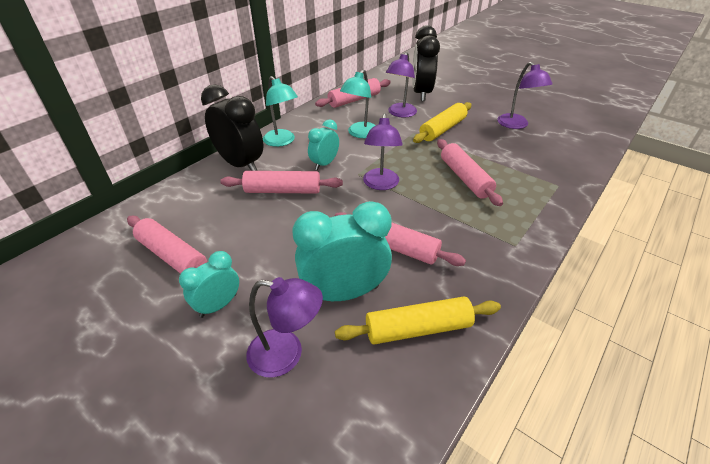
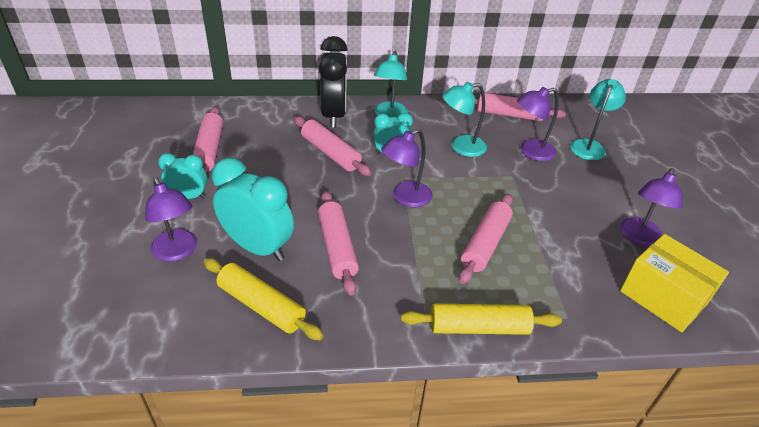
camera: 45 degrees right, 0 degrees up
(421, 93) = (589, 146): black clock -> turquoise lamp
(442, 129) = (546, 191): yellow rolling pin -> yellow rolling pin (479, 327)
(569, 145) = (663, 297): none -> yellow box

